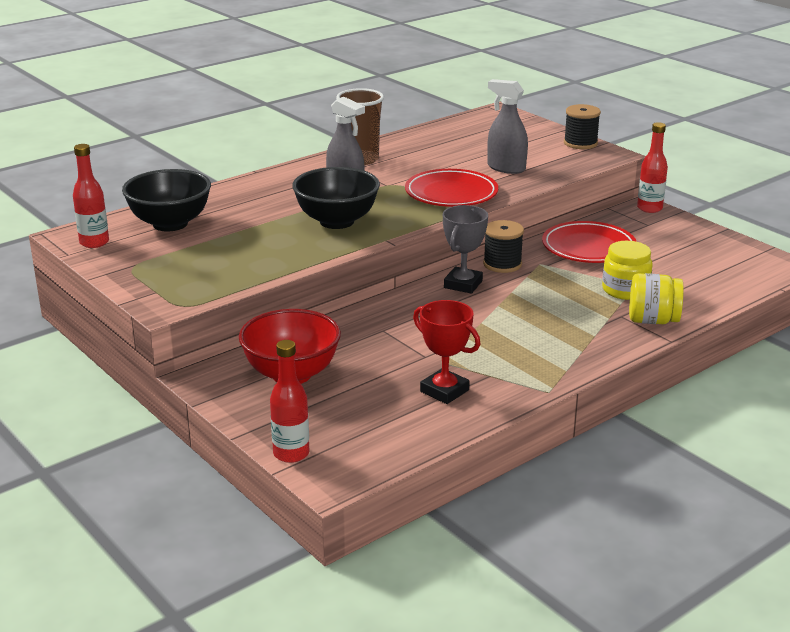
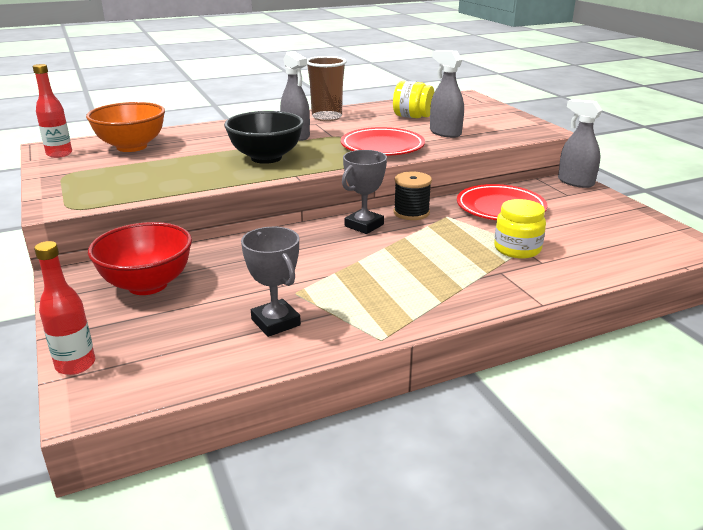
camera: 15 degrees right, 0 degrees up
(170, 224) = (131, 147): black bowl -> orange bowl
(444, 391) = (275, 322): red trophy -> grey trophy
(580, 143) = (523, 121): black spool -> none
(649, 208) = (575, 182): red bottle -> grey spray bottle
(652, 320) = (531, 281): yellow jar -> yellow jar (412, 117)

